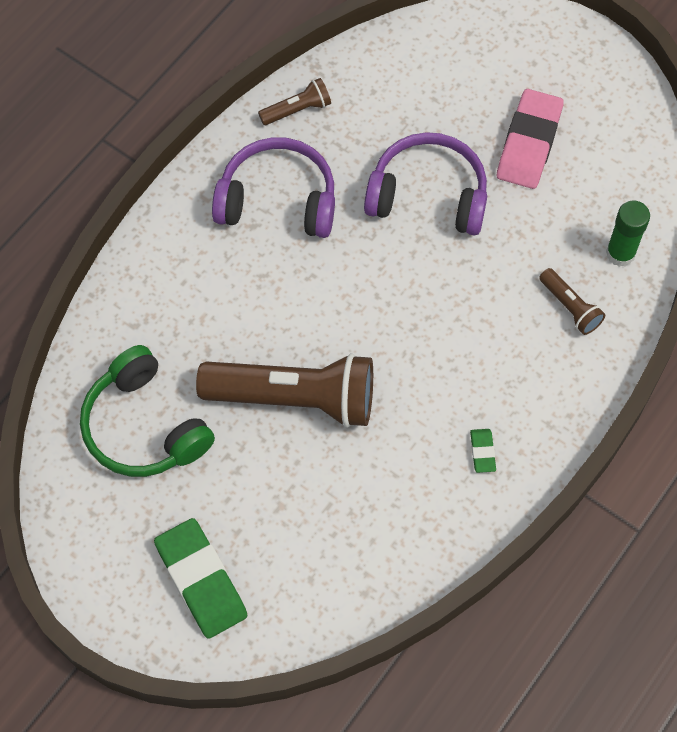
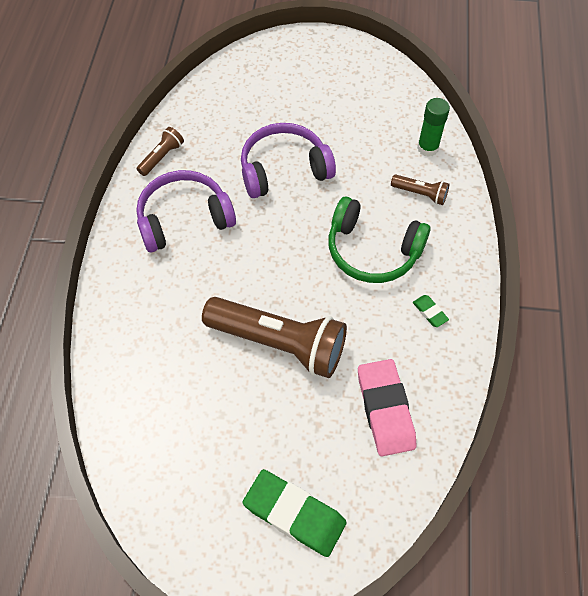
camera: 30 degrees left, 5 degrees down
(144, 426) = (181, 422): green headphones -> green headphones (372, 250)
(295, 398) = (279, 343): brown flashlight -> brown flashlight turned 45 degrees clockwise
(529, 143) = (326, 110): pink eraser -> pink eraser (385, 409)

